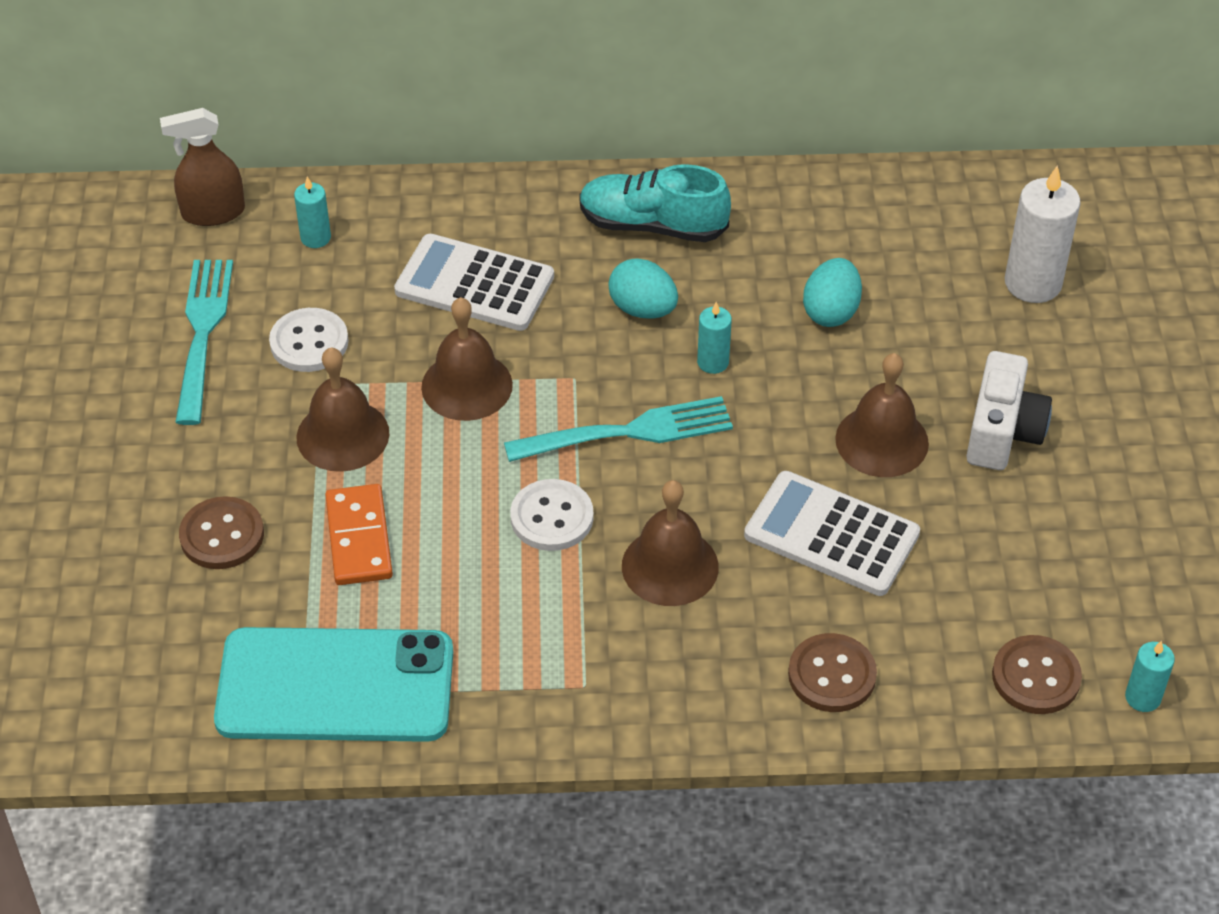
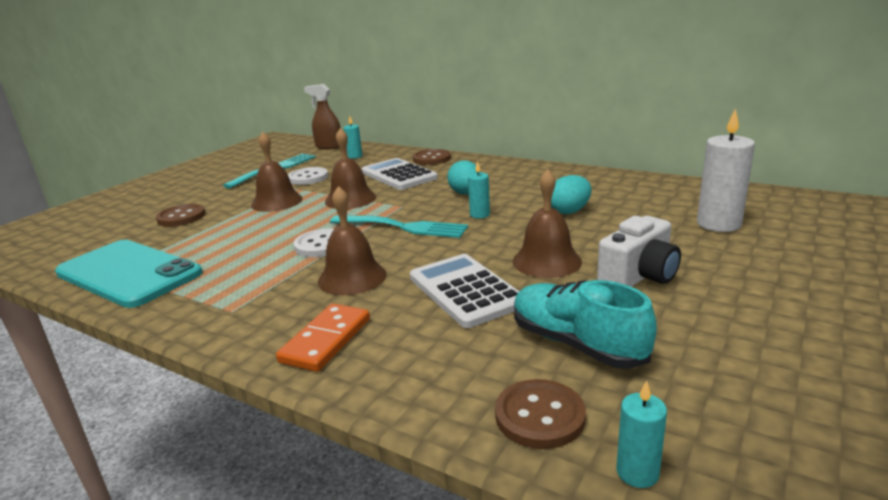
camera: 35 degrees right, 25 degrees down
(359, 538) = (228, 230): orange domino -> orange domino (326, 340)
(652, 225) = (504, 173): turquoise shoe -> turquoise shoe (577, 344)
(832, 675) = (379, 357): brown button -> brown button (431, 159)

